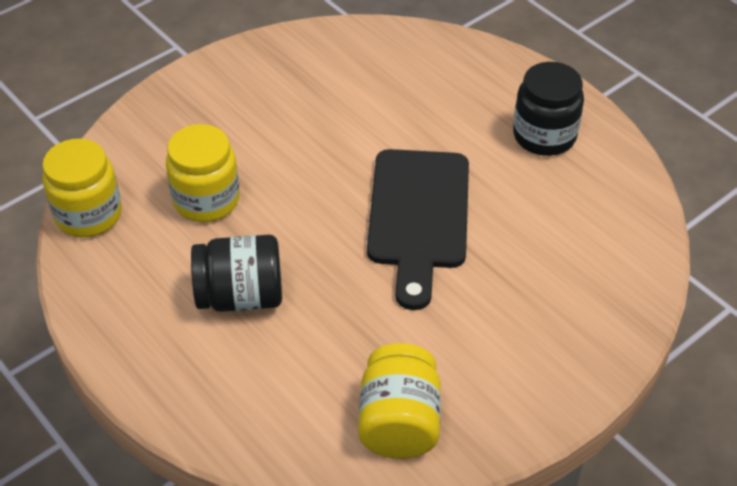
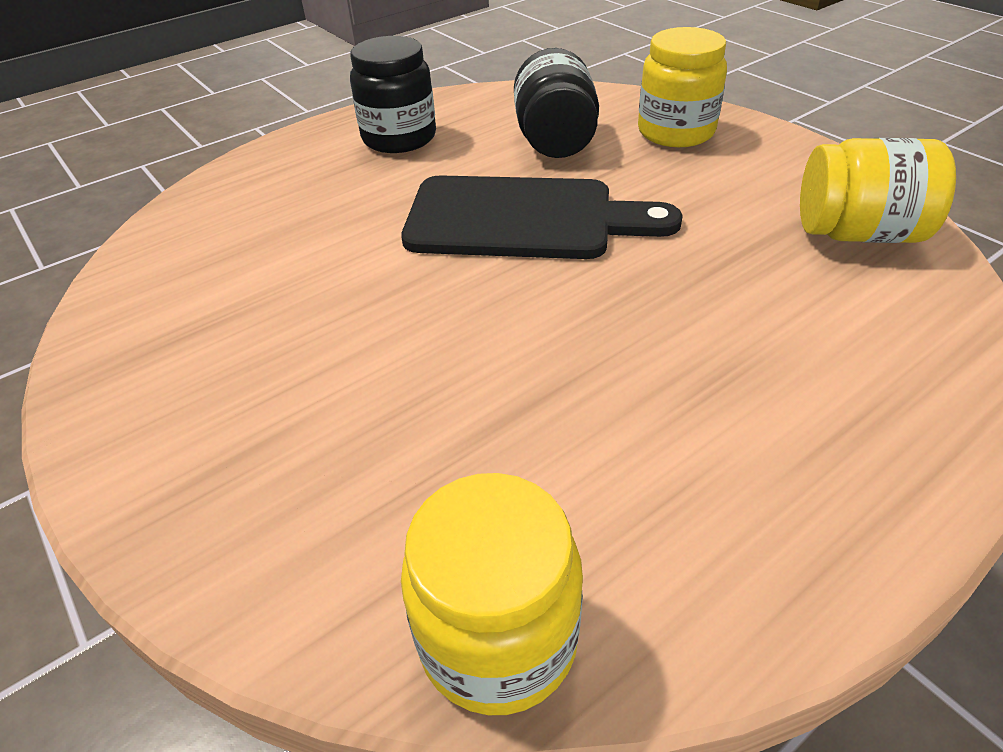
camera: 85 degrees left, 5 degrees down
(206, 200) = (472, 433): yellow jar -> yellow jar (676, 132)
(241, 296) = (689, 378): black jar -> black jar (555, 141)

